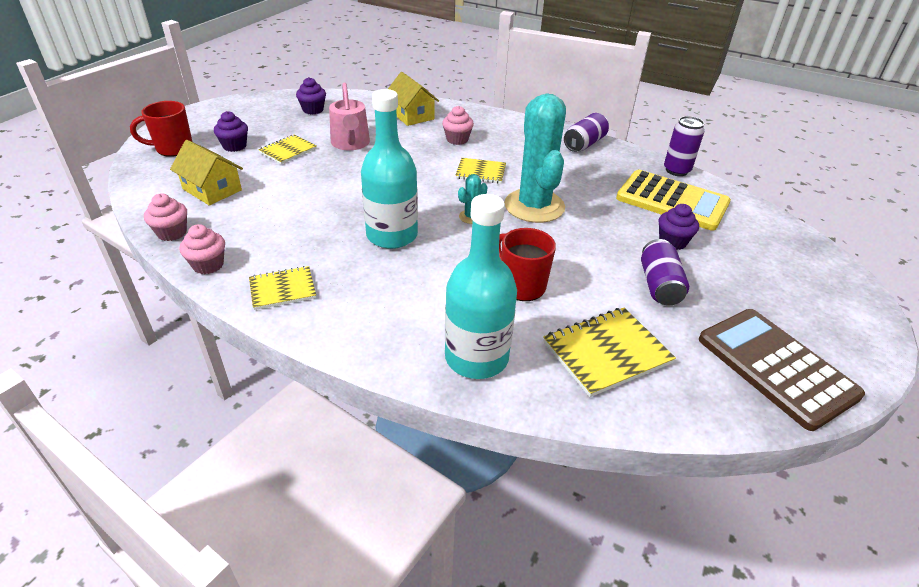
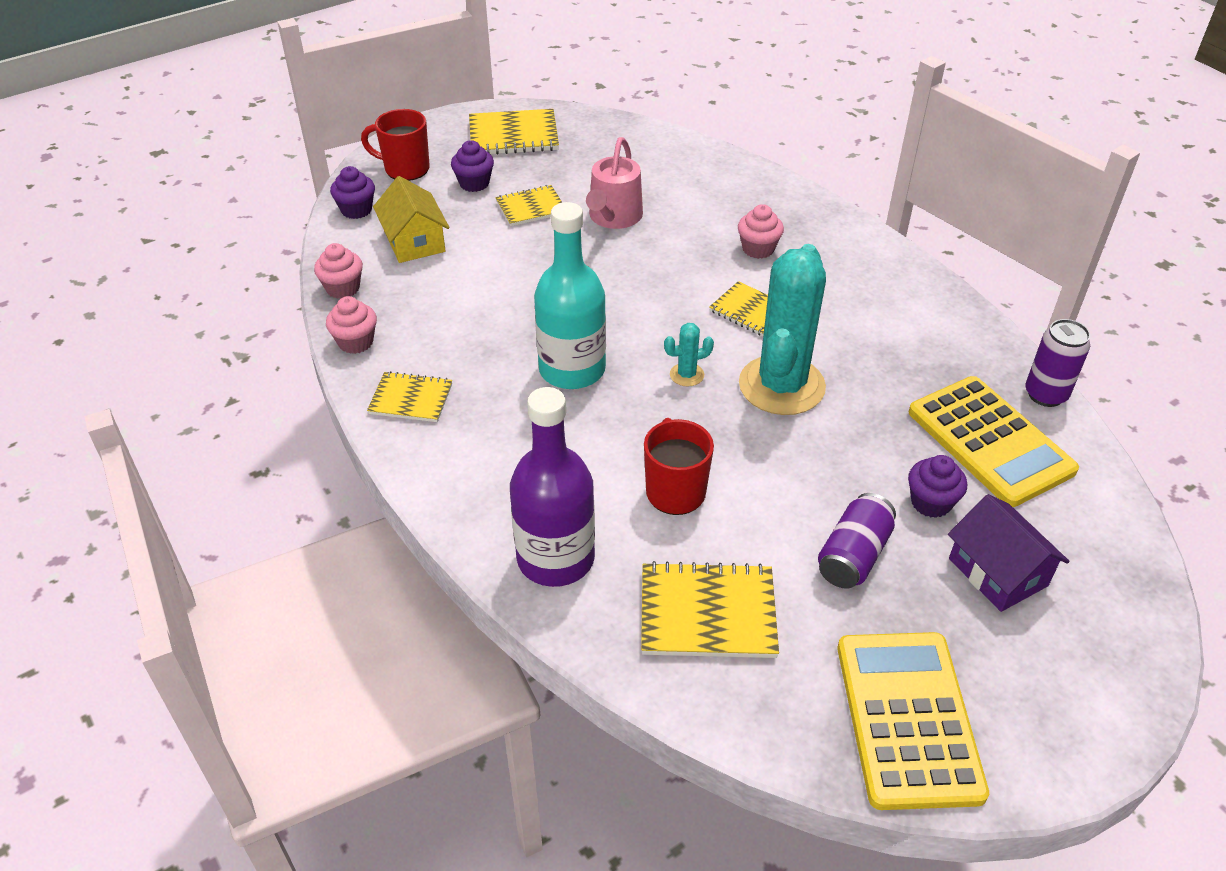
camera: 30 degrees right, 5 degrees up
(244, 114) = (513, 135): none -> yellow notebook
(313, 110) = (601, 149): purple cupcake -> purple cupcake (356, 210)
(412, 115) = (725, 191): yellow house -> none
(476, 357) = (555, 558): turquoise bottle -> purple bottle
(584, 144) = (939, 307): purple can -> none
(740, 266) = (998, 572): none -> purple house
(776, 367) = (908, 719): brown calculator -> yellow calculator

